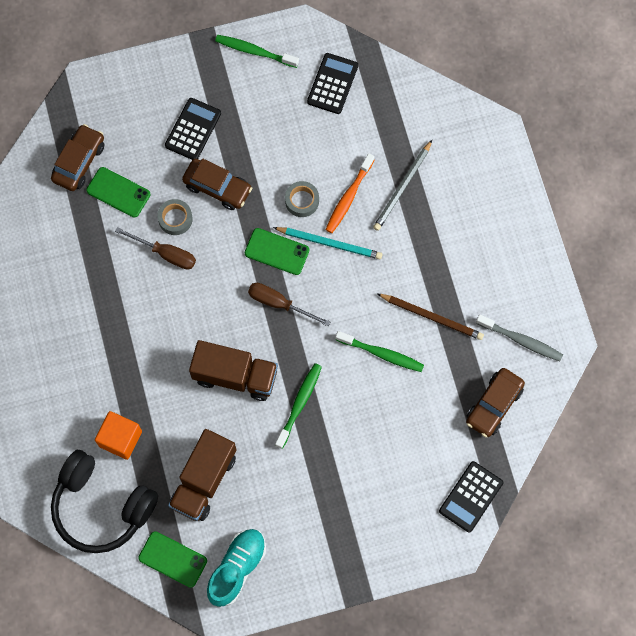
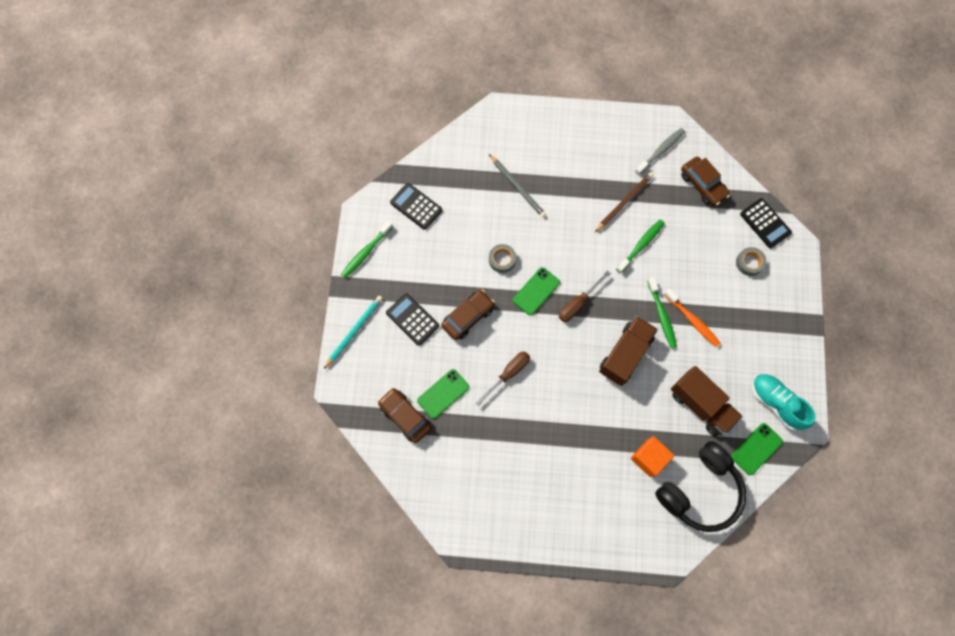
camera: 70 degrees left, 0 degrees up
(175, 219) = (482, 357): grey tape -> grey tape (749, 263)
(299, 404) = (661, 315): green toothbrush -> green toothbrush turned 150 degrees counterclockwise
(330, 243) = (543, 252): turquoise pencil -> turquoise pencil (354, 331)
(348, 197) = (511, 226): orange toothbrush -> orange toothbrush (692, 320)

